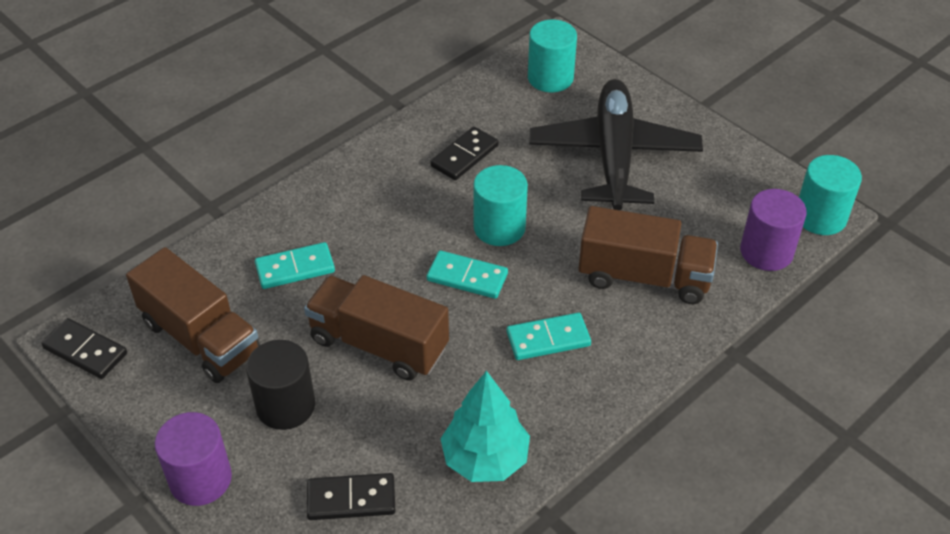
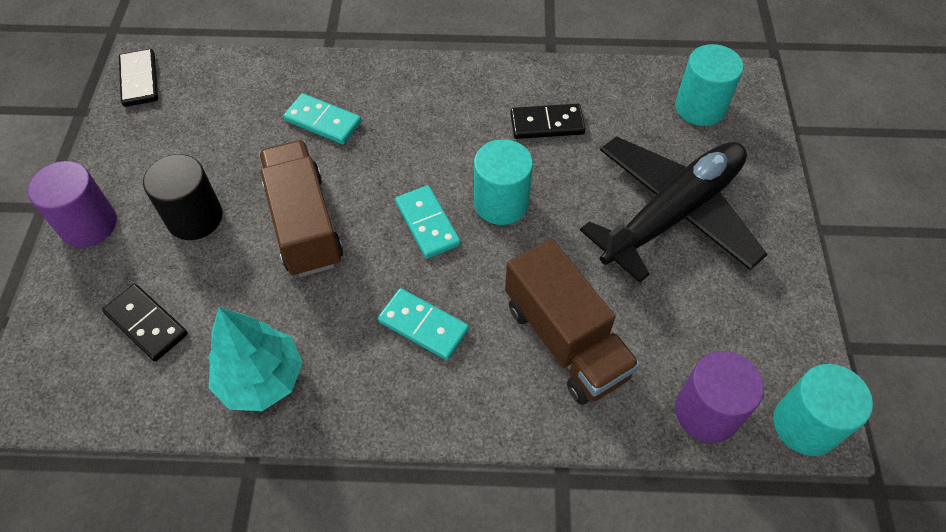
camera: 45 degrees right, 10 degrees up
(200, 338) = (208, 125): brown truck -> none

